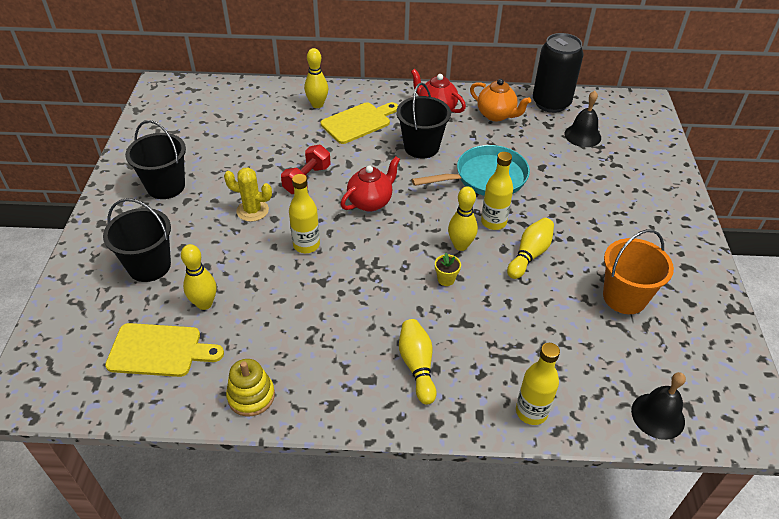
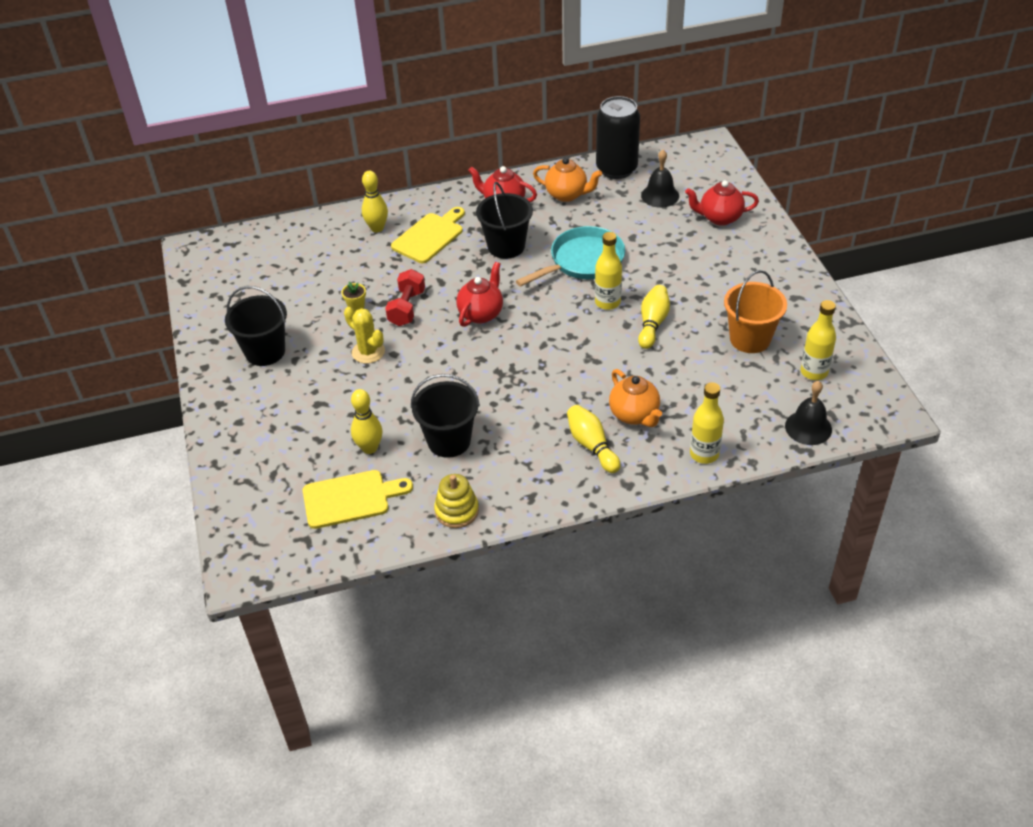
camera: 15 degrees left, 0 degrees up
(149, 266) = (295, 430): black bucket -> black bucket (449, 441)
(252, 210) = (368, 352): yellow cactus -> yellow cactus turned 45 degrees clockwise
(306, 245) = (439, 370): yellow bottle -> yellow bottle (814, 372)
(446, 279) = (585, 366): yellow flower pot -> yellow flower pot (356, 307)
(460, 245) = (585, 332): yellow bowling pin -> none
(474, 345) = (634, 415): none -> orange teapot
(633, 169) = (719, 218): none -> red teapot

